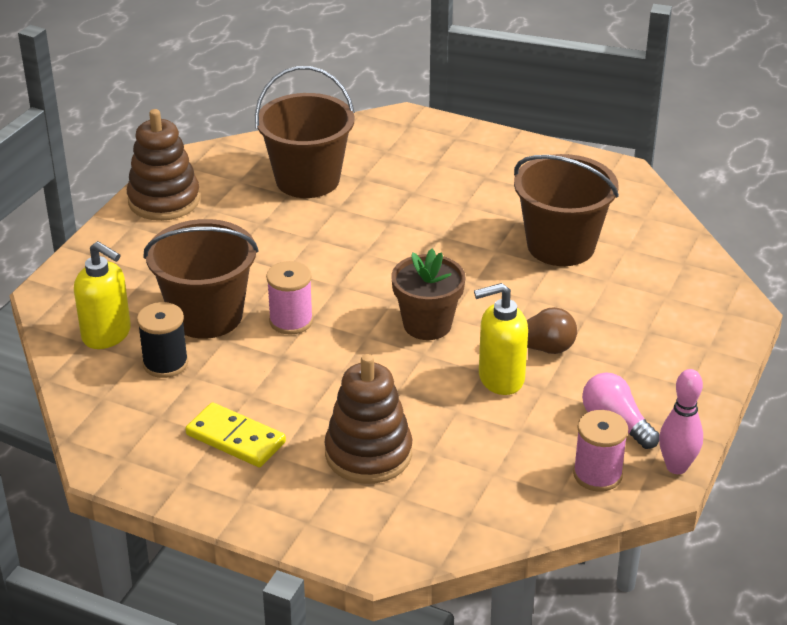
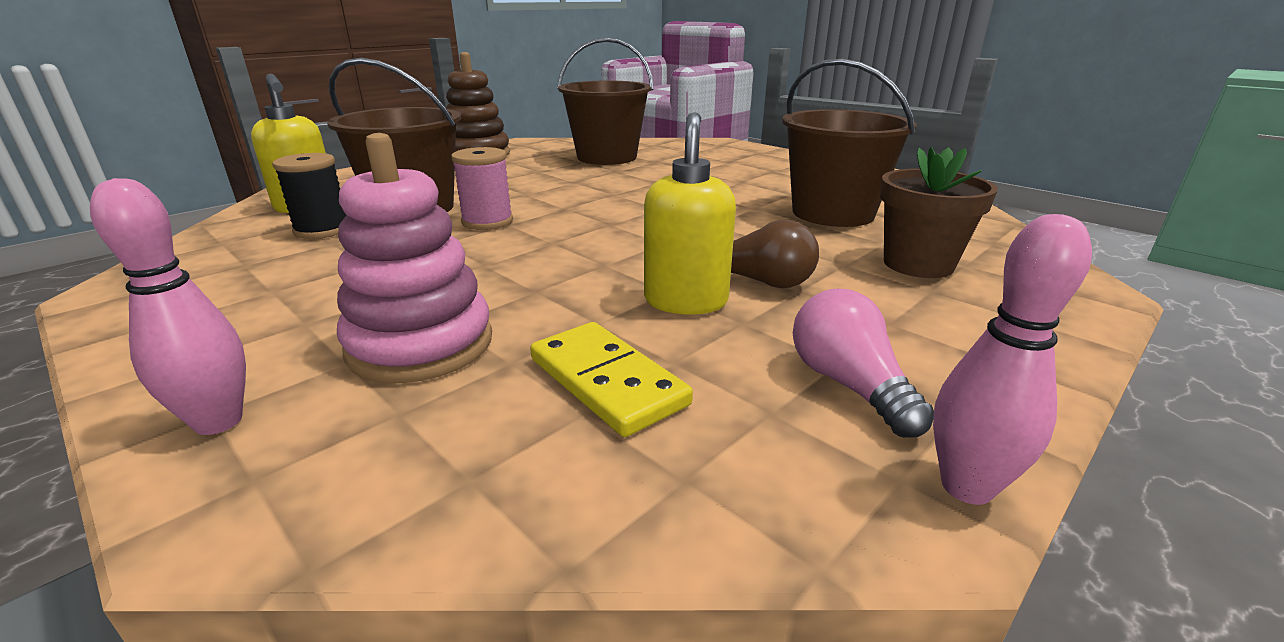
camera: 20 degrees right, 10 degrees down
(235, 439) = (285, 297): yellow domino -> yellow domino (606, 382)
(317, 525) = (218, 422): none -> pink bowling pin
(368, 454) = (421, 344): brown stacking toy -> pink stacking toy
(427, 324) = (631, 244): brown flower pot -> brown flower pot (918, 264)
(500, 379) = (685, 301): yellow soap dispenser -> yellow soap dispenser turned 90 degrees clockwise
(597, 474) = (781, 461): pink spool -> none

